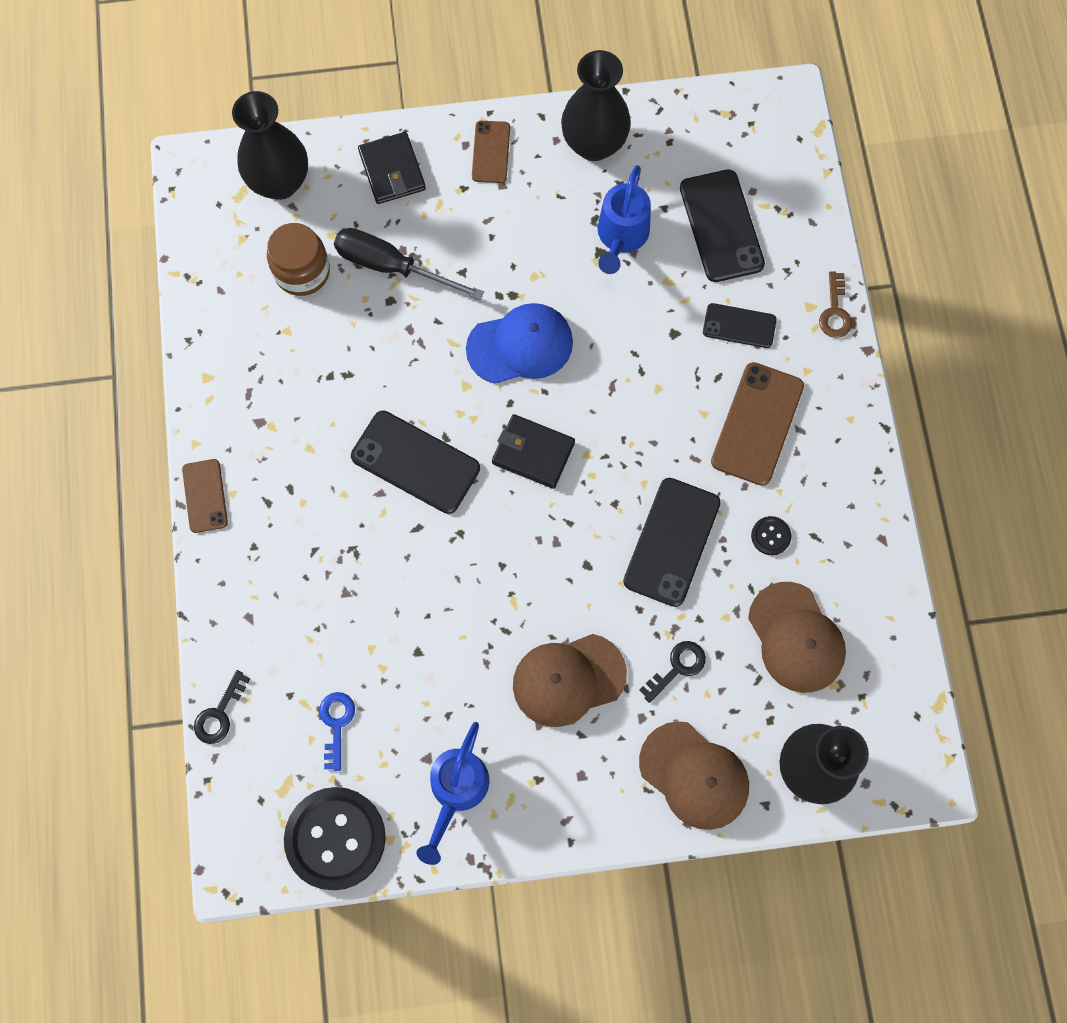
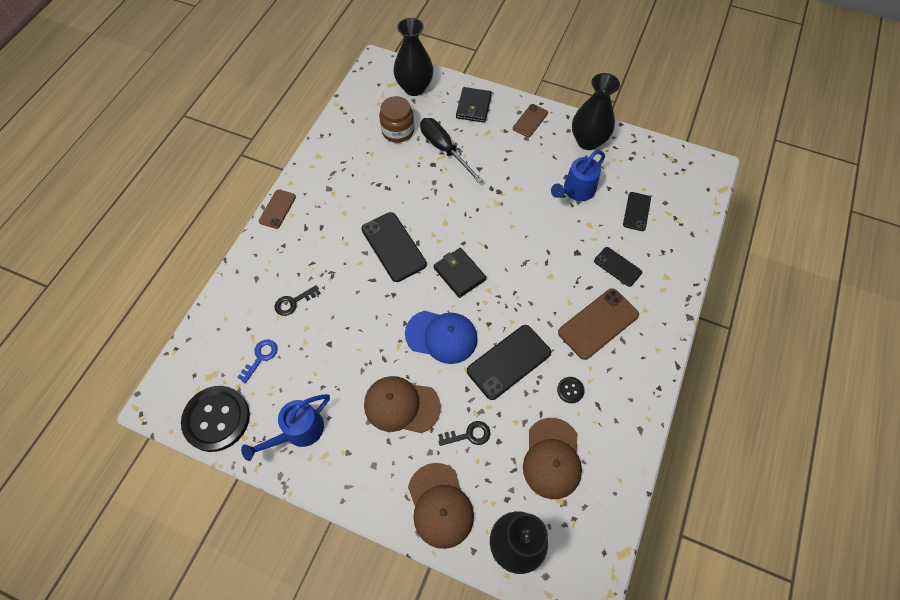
camera: 30 degrees right, 10 degrees down
(219, 713) = (207, 318): black key -> black key (293, 302)
(520, 345) = (487, 217): blue cap -> blue cap (441, 336)
(721, 226) = (636, 211): black phone -> black phone, size x0.60
(835, 311) = (680, 286): brown key -> none

